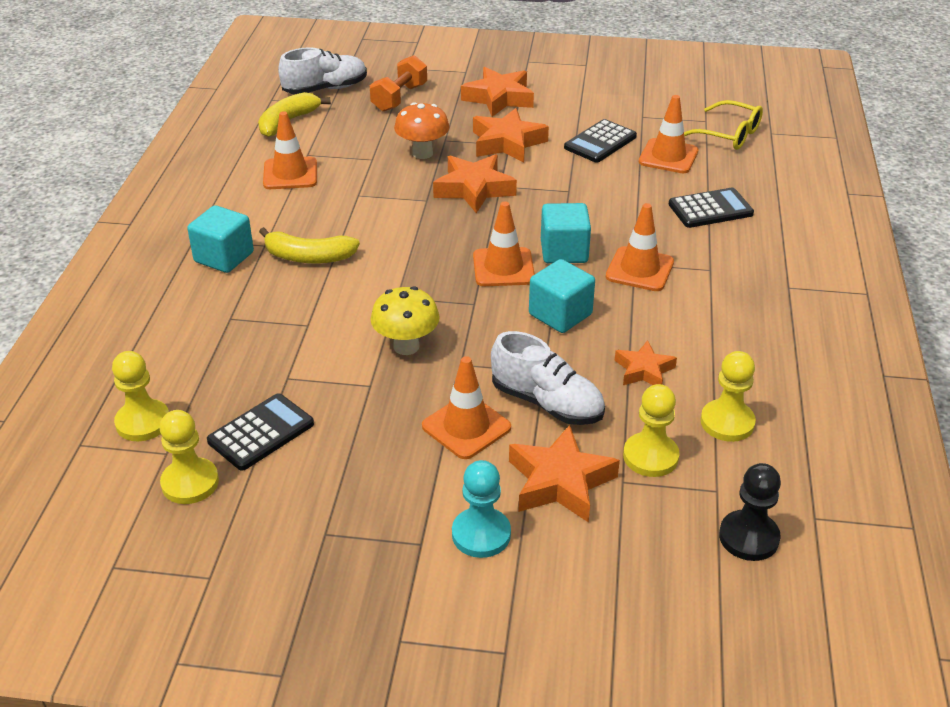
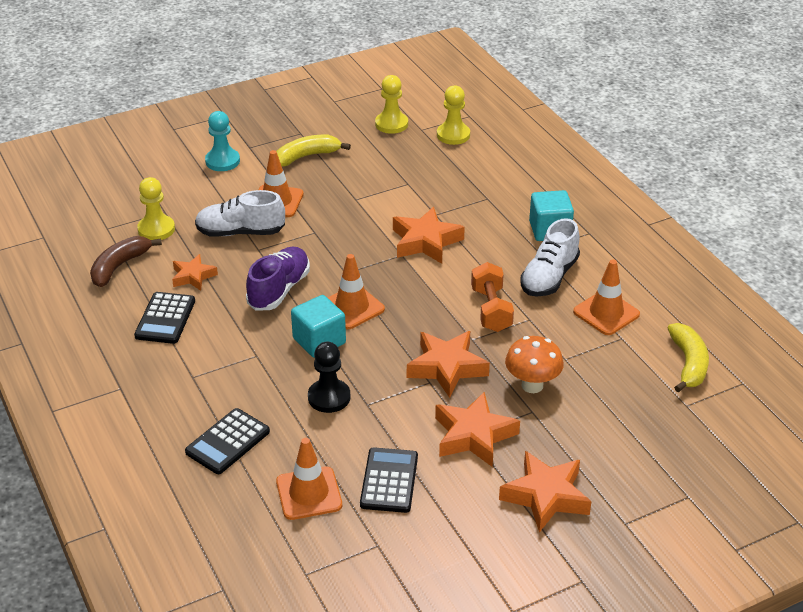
camera: 145 degrees right, 0 degrees up
(261, 433) = (385, 155): black calculator -> black calculator (165, 319)
(308, 257) = (495, 255): yellow banana -> yellow banana (306, 156)
(325, 89) = (718, 421): white shoe -> white shoe (549, 277)
(399, 98) = (637, 445): orange dumbbell -> orange dumbbell (491, 310)
(406, 346) = (359, 227): yellow mushroom -> none
(560, 314) = (279, 290): turquoise cube -> purple shoe
(560, 482) = (200, 197): orange star -> orange star (425, 241)
(639, 269) = (248, 351): orange traffic cone -> none
(727, 422) = (119, 266): yellow pawn -> brown banana
(728, 135) = (267, 561): yellow glasses -> none
(748, 537) = (78, 213): black pawn -> black pawn (329, 397)

